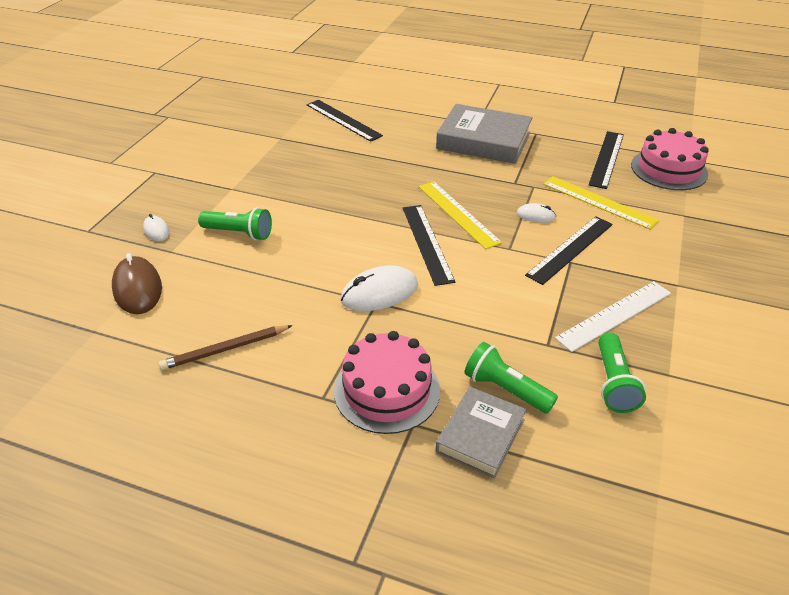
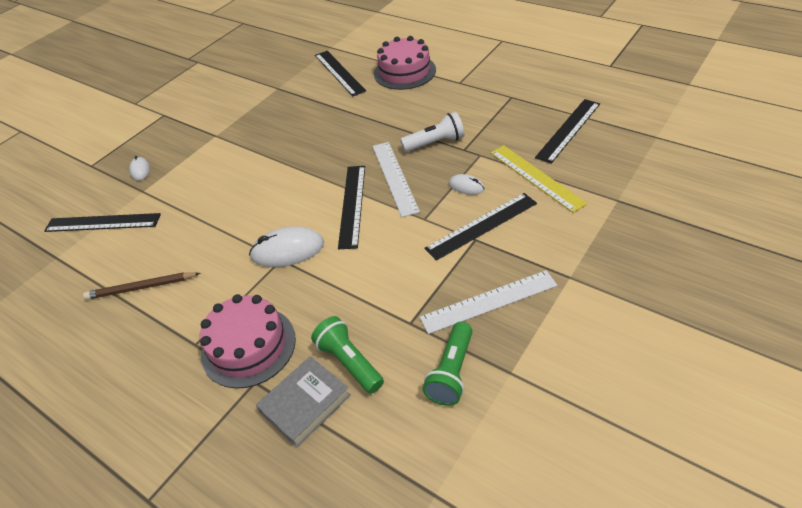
camera: 20 degrees right, 5 degrees up
(137, 288) = (102, 223): brown mouse -> black ruler
(239, 233) = (201, 179): green flashlight -> none
(458, 213) = (394, 177): yellow ruler -> white ruler
(482, 179) = (435, 143): none -> white flashlight
(483, 140) = (456, 102): grey book -> none
(668, 169) = (628, 147): pink cake -> pink cake (404, 72)

